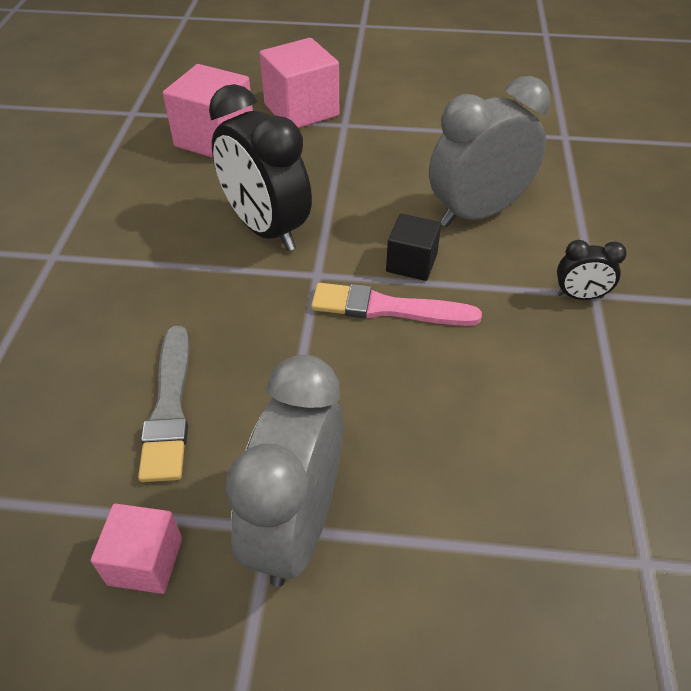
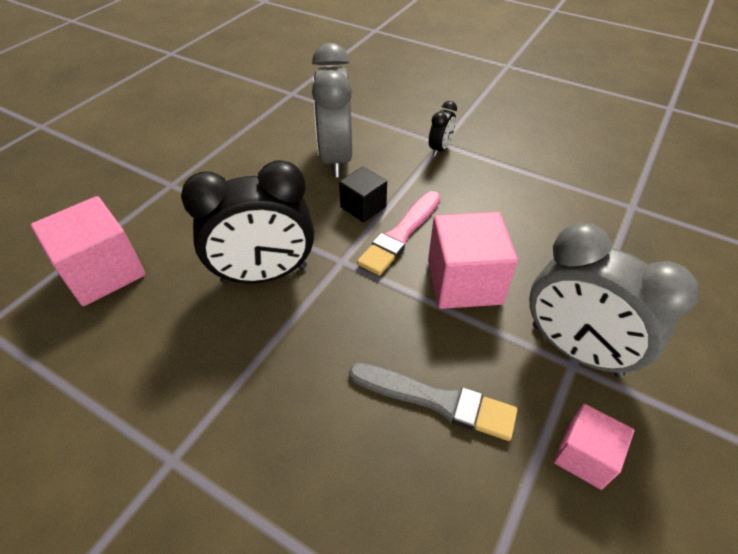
camera: 65 degrees left, 0 degrees up
(301, 110) = (123, 202): pink cube -> pink cube (464, 282)

